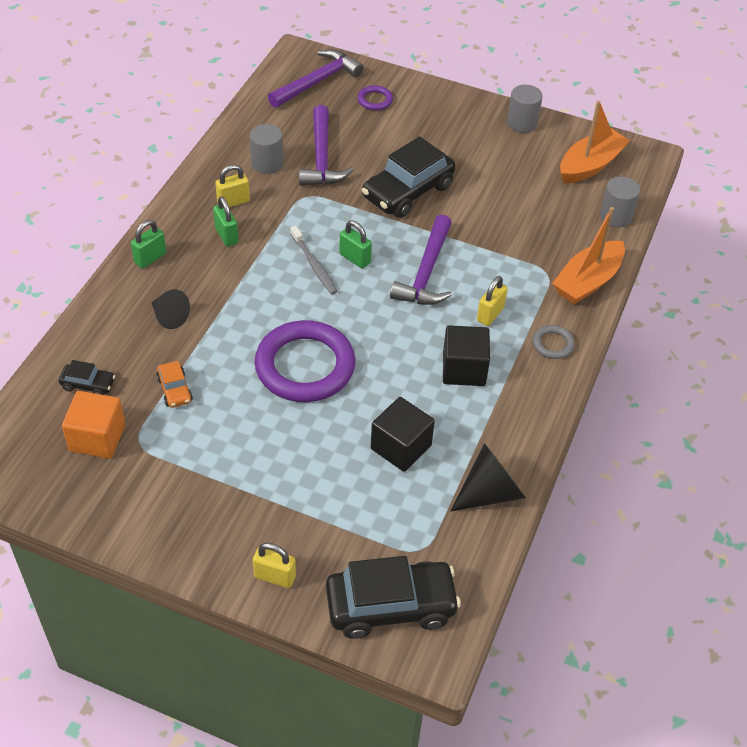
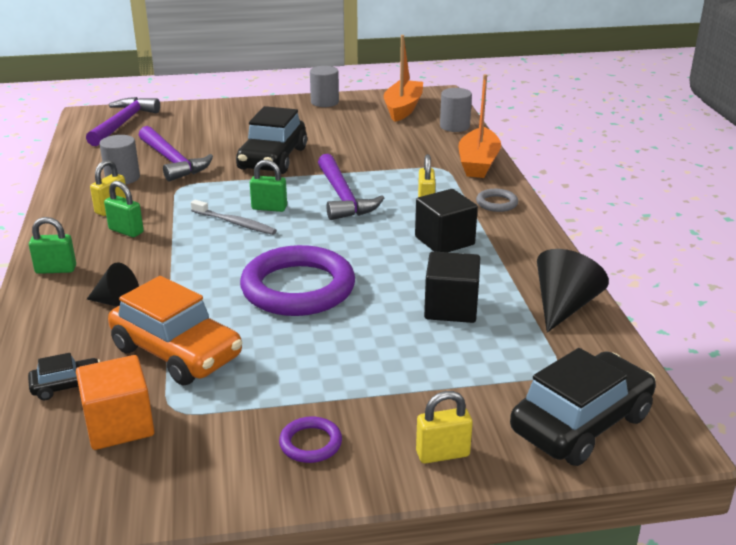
camera: 30 degrees left, 20 degrees down
(150, 258) = (56, 269): green padlock -> green padlock turned 75 degrees clockwise
(175, 390) = (177, 353): orange car -> orange car, size x2.13
(375, 100) = (187, 120): purple ring -> purple ring (310, 443)

